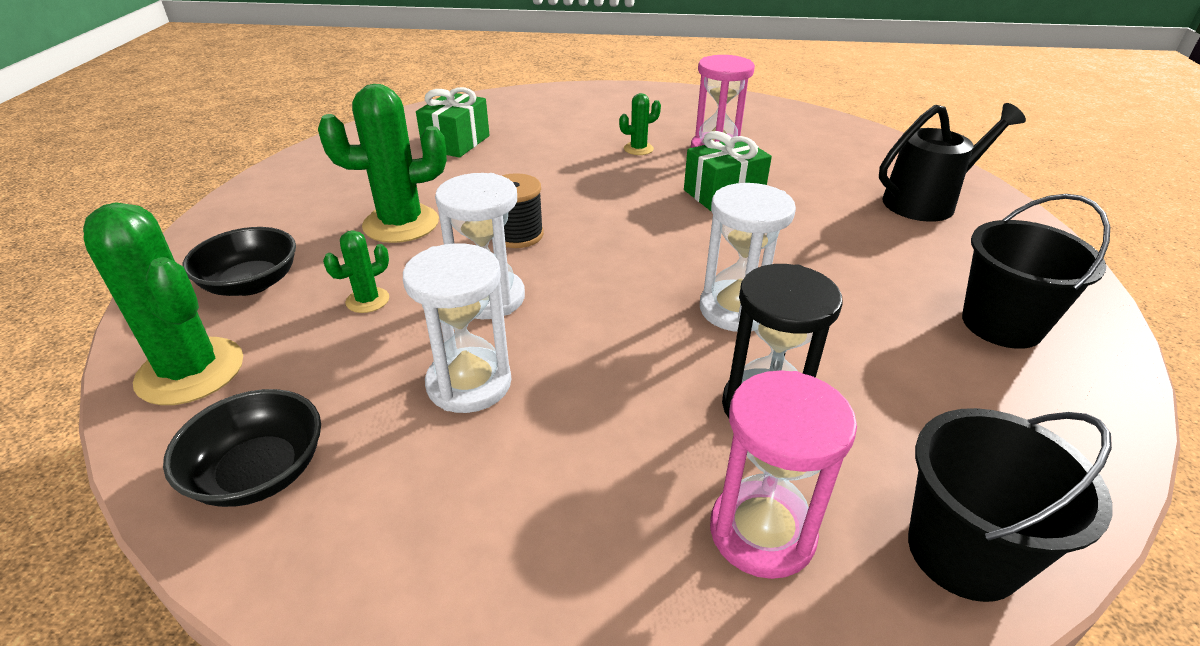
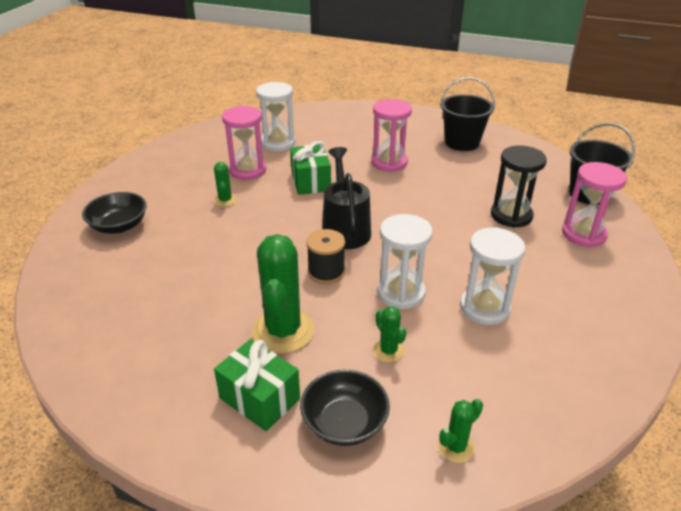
camera: 75 degrees left, 0 degrees up
(190, 371) = (456, 447): green cactus -> green cactus, size x0.48
(259, 472) = (554, 397): black bowl -> black bowl (119, 226)
(456, 143) = (146, 291): green gift -> green gift (259, 398)
(736, 309) = (435, 206): white hourglass -> white hourglass (278, 143)
(838, 250) = (389, 162): none -> pink hourglass
(927, 202) = (352, 125): black watering can -> black watering can (345, 229)

